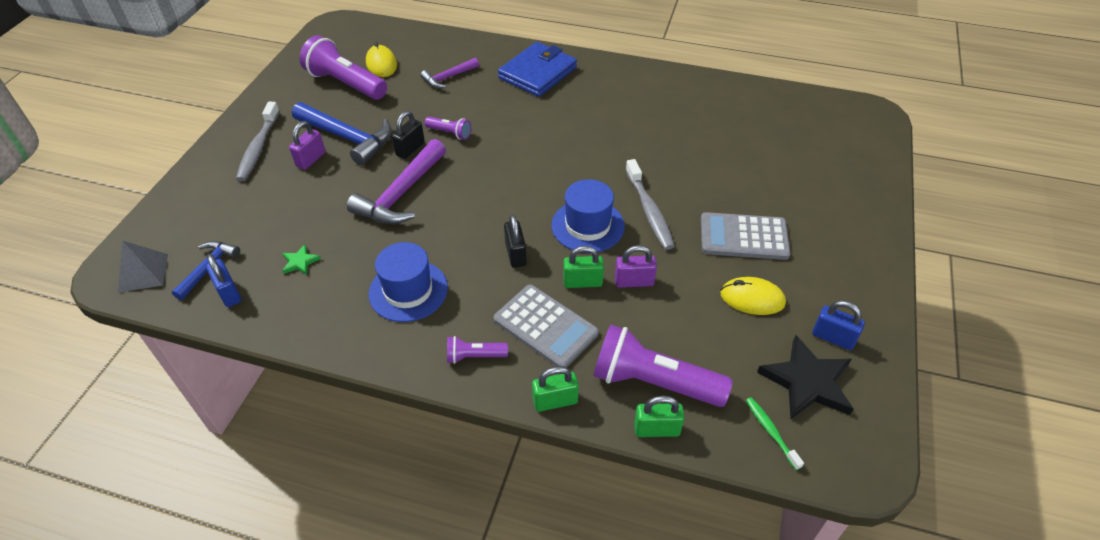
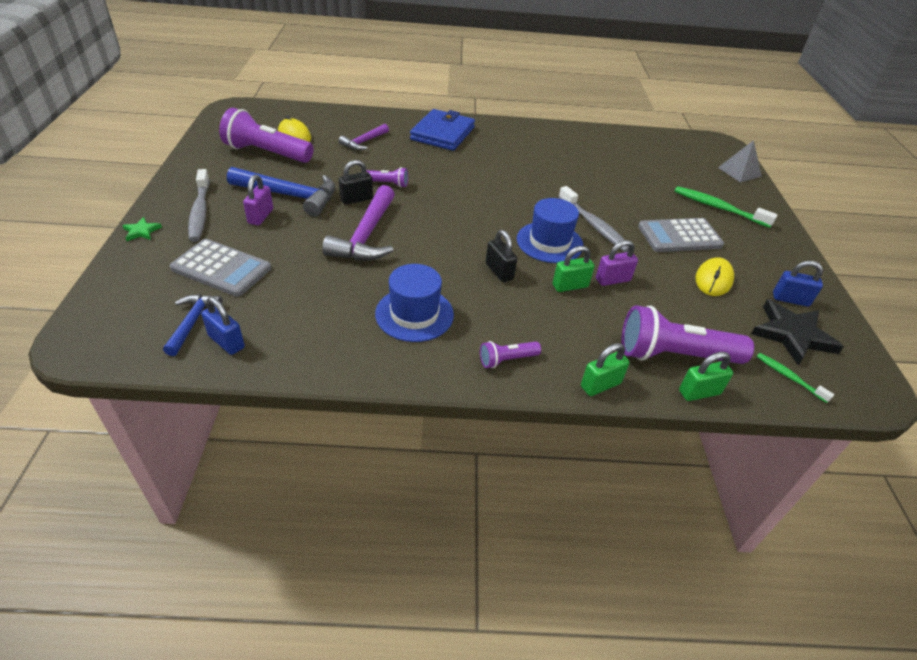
camera: 20 degrees left, 5 degrees down
(143, 272) = (117, 336): grey pyramid -> grey pyramid (739, 172)
(300, 262) = (291, 304): green star -> green star (141, 231)
(410, 149) = (356, 199): black padlock -> black padlock turned 45 degrees clockwise
(545, 326) = (557, 325): grey calculator -> grey calculator (221, 268)
(752, 298) = (713, 280): yellow mouse -> yellow mouse turned 60 degrees counterclockwise
(815, 205) = (718, 208): none -> green toothbrush

